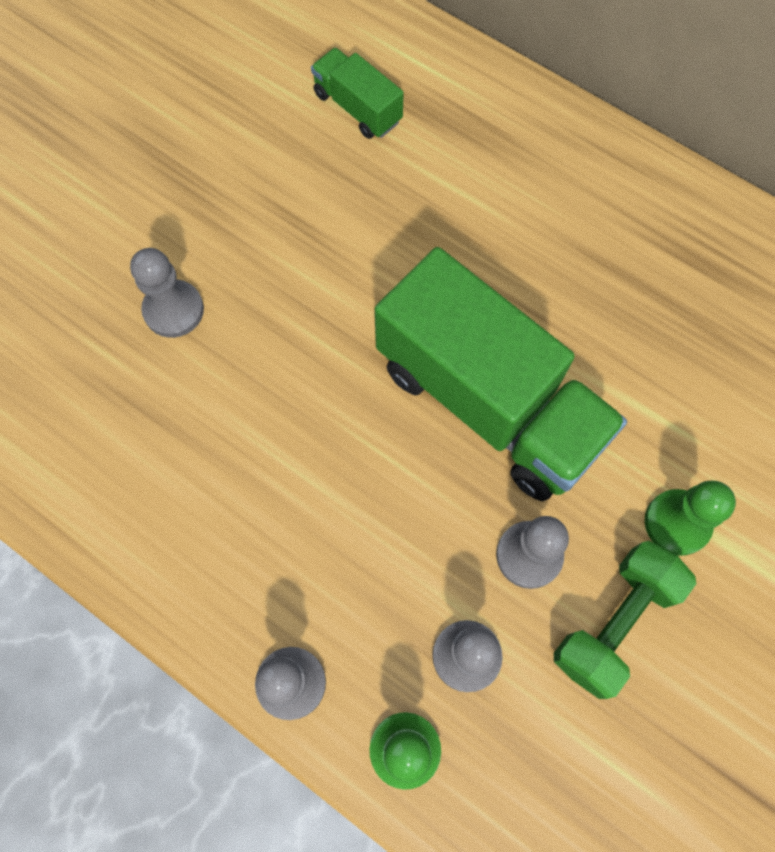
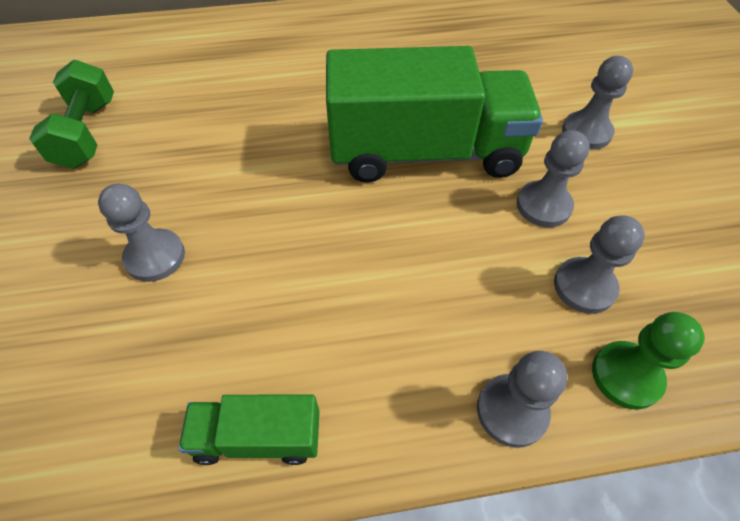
camera: 45 degrees left, 15 degrees down
(357, 108) = (175, 74): green truck -> green truck (258, 437)
(614, 622) = (624, 199): green dumbbell -> green dumbbell (87, 133)
(677, 523) = (586, 132): green pawn -> grey pawn

